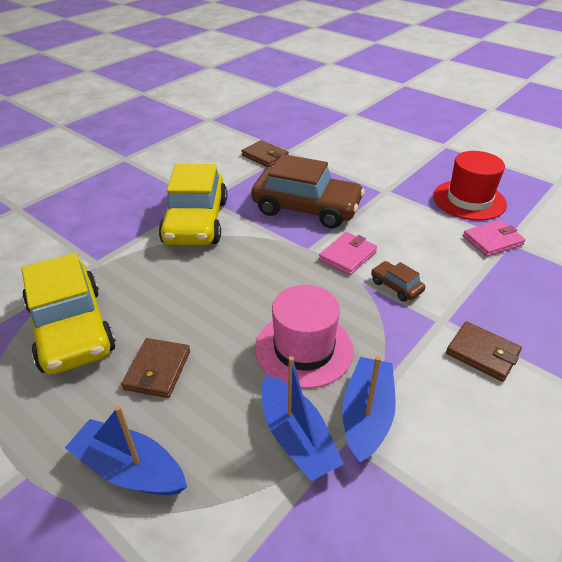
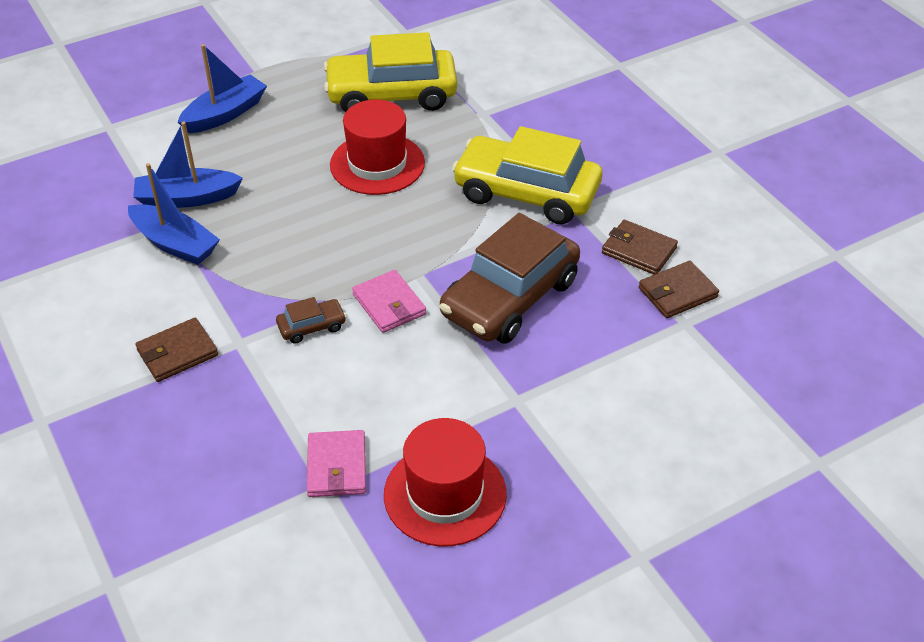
camera: 110 degrees right, 5 degrees up
(157, 370) = (309, 137): brown wallet -> brown wallet (639, 250)
(187, 307) = (377, 164): none -> red hat
(304, 349) = (272, 227): pink hat -> none

